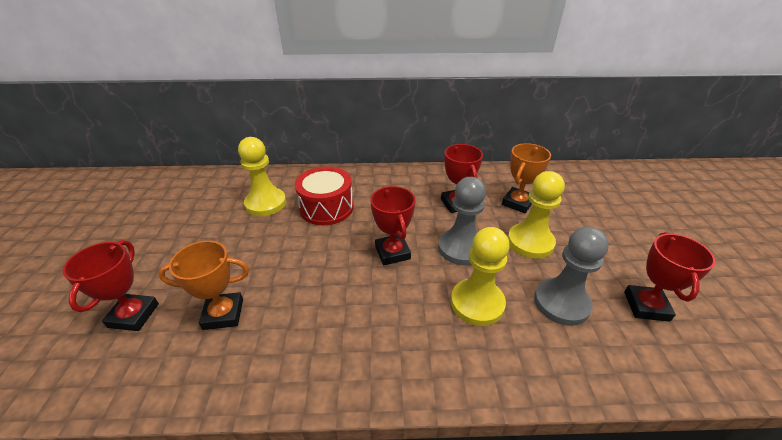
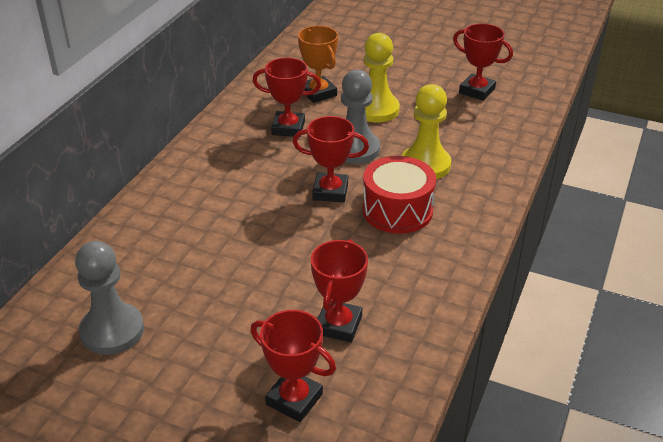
camera: 65 degrees left, 0 degrees up
(223, 314) = (338, 325): orange trophy -> red trophy
(266, 203) = (161, 267): yellow pawn -> none
(326, 208) = (216, 218): red drum -> red drum (397, 210)
(561, 303) = (451, 125): grey pawn -> grey pawn (112, 331)

